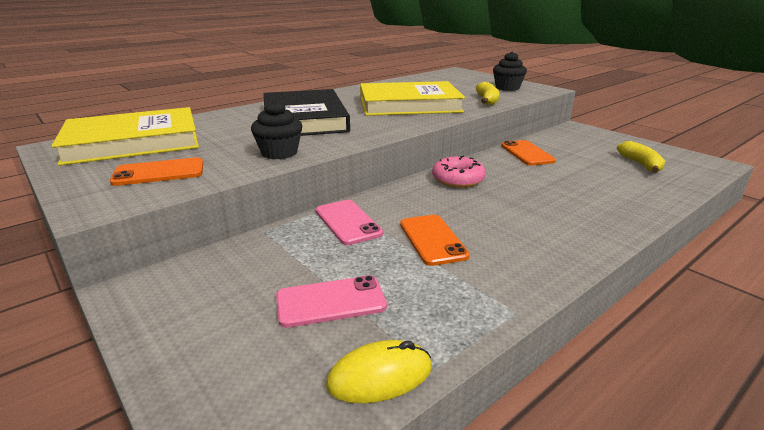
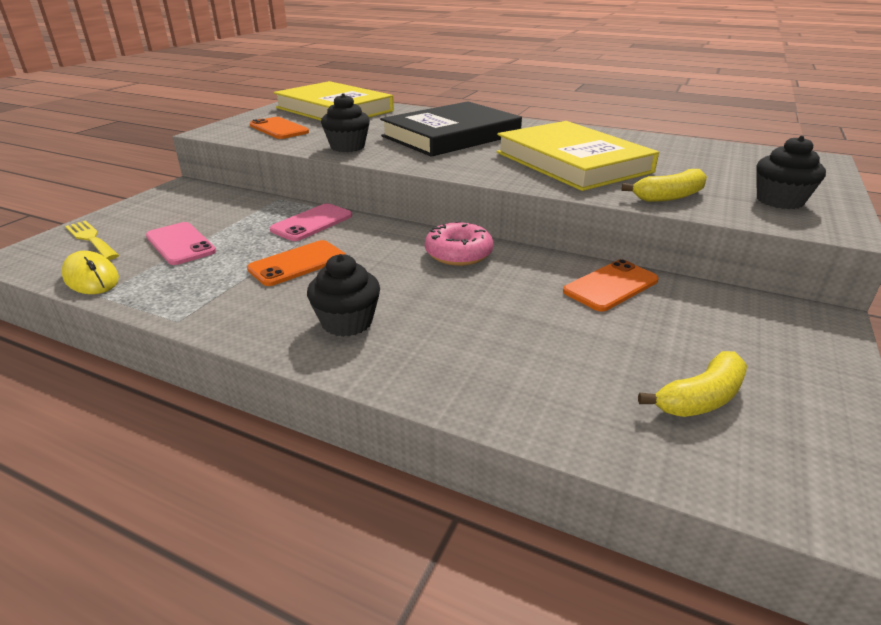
camera: 65 degrees right, 5 degrees up
(242, 380) = (91, 239): none -> yellow fork
(545, 233) = (347, 322): none -> black cupcake

